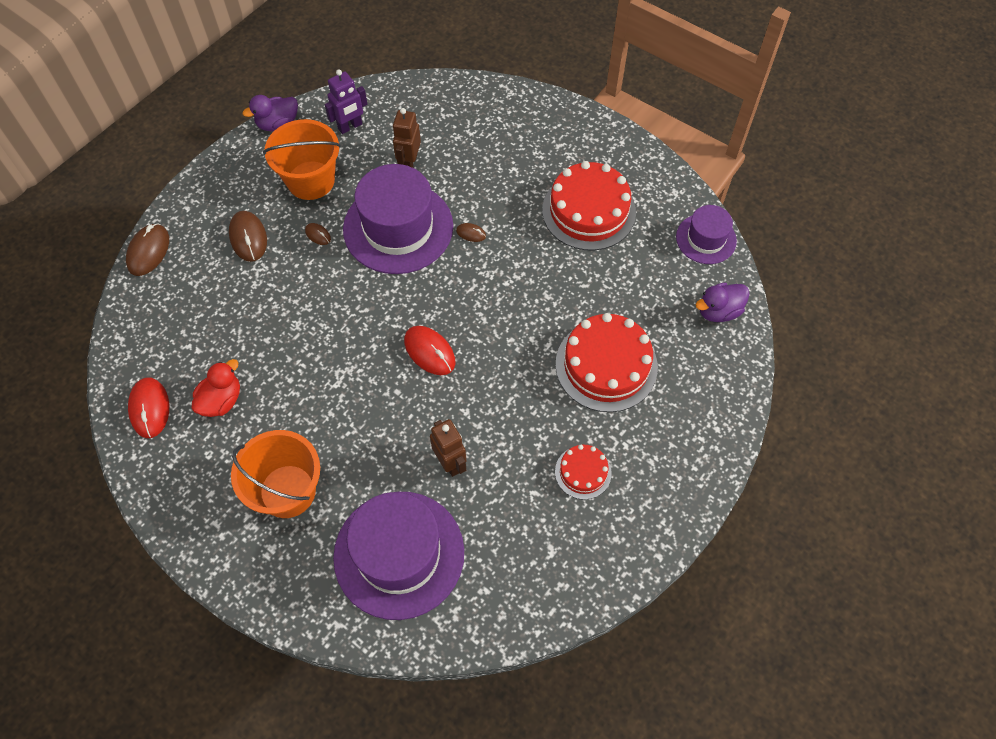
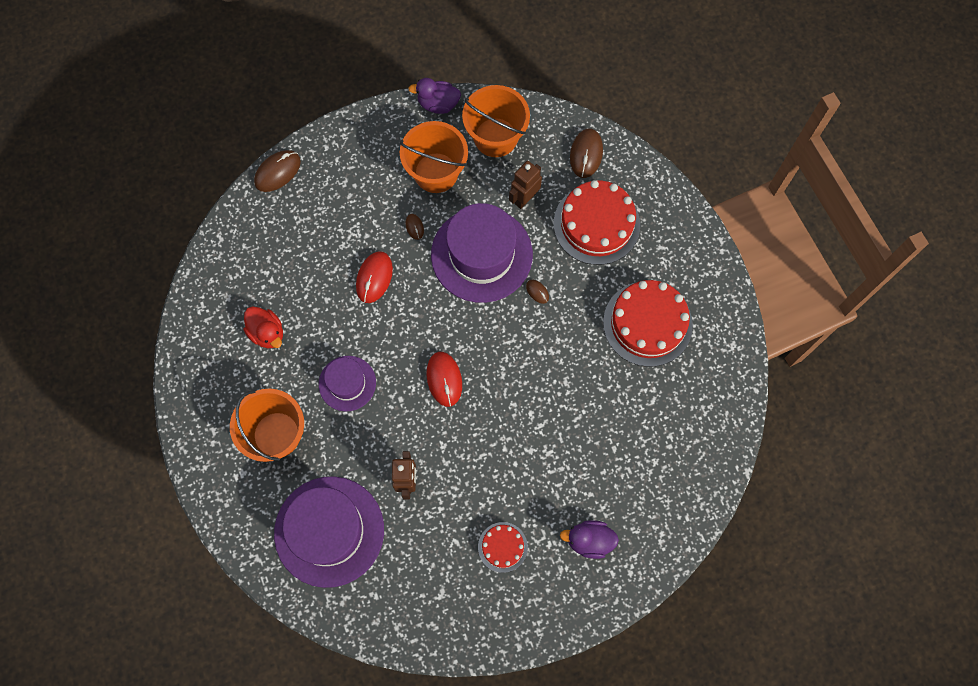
camera: 30 degrees right, 10 degrees up
(149, 408) = (213, 310): red mouse -> red mouse (374, 278)
(221, 400) = (267, 333): red duck -> red duck turned 75 degrees clockwise
(248, 238) = (359, 200): brown mouse -> brown mouse (586, 154)
(350, 127) = (495, 137): purple robot -> orange bucket
(606, 365) = (576, 469): red cake -> red cake (596, 224)
(706, 239) = (731, 403): purple hat -> purple hat (347, 383)
(718, 311) = (698, 474): purple duck -> purple duck (589, 540)

